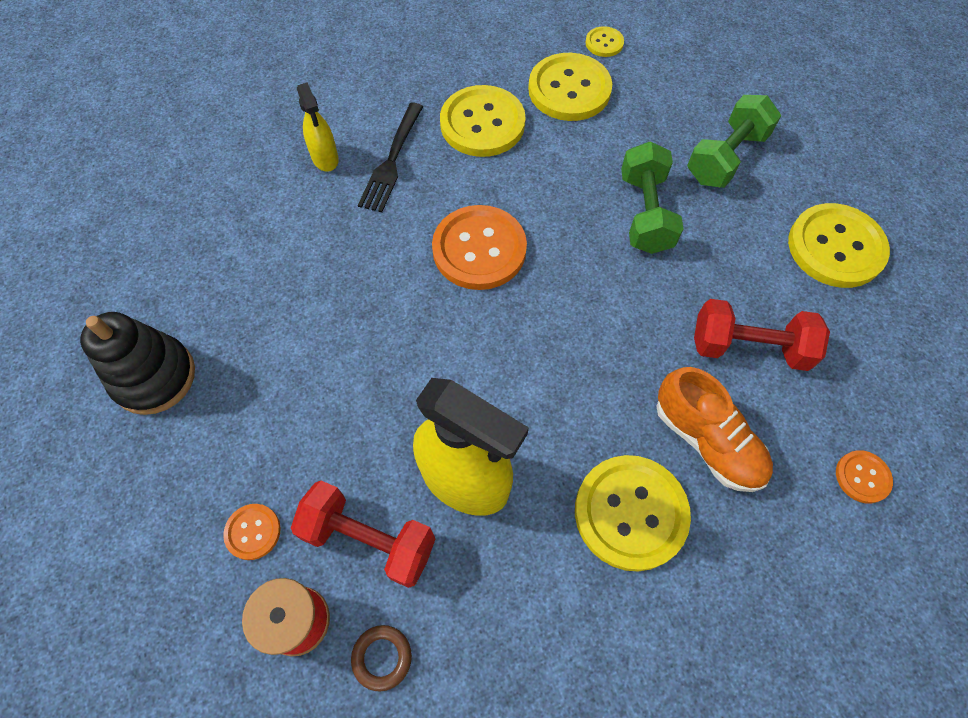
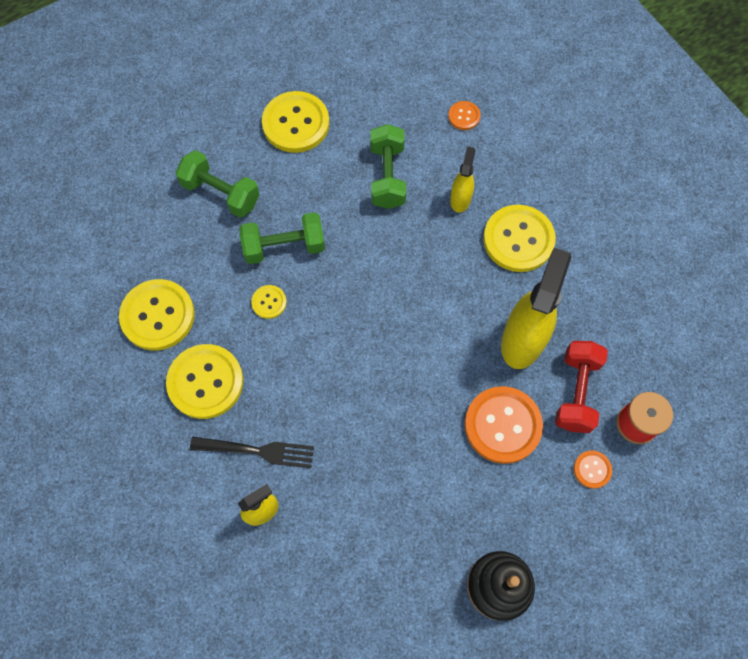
camera: 100 degrees left, 5 degrees up
(382, 657) = (641, 368): brown ring -> none
(479, 249) = (338, 362): orange button -> orange button (502, 425)
(604, 43) = (97, 293): yellow button -> yellow button (269, 302)
(707, 440) = (460, 199): orange shoe -> yellow spray bottle
(748, 347) = (387, 176): red dumbbell -> green dumbbell

